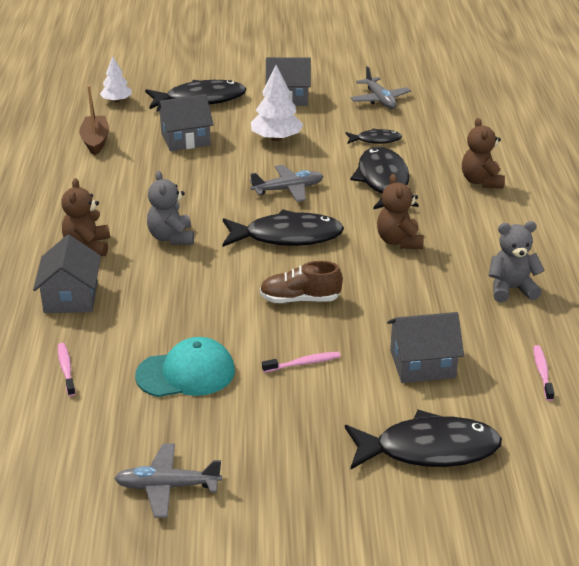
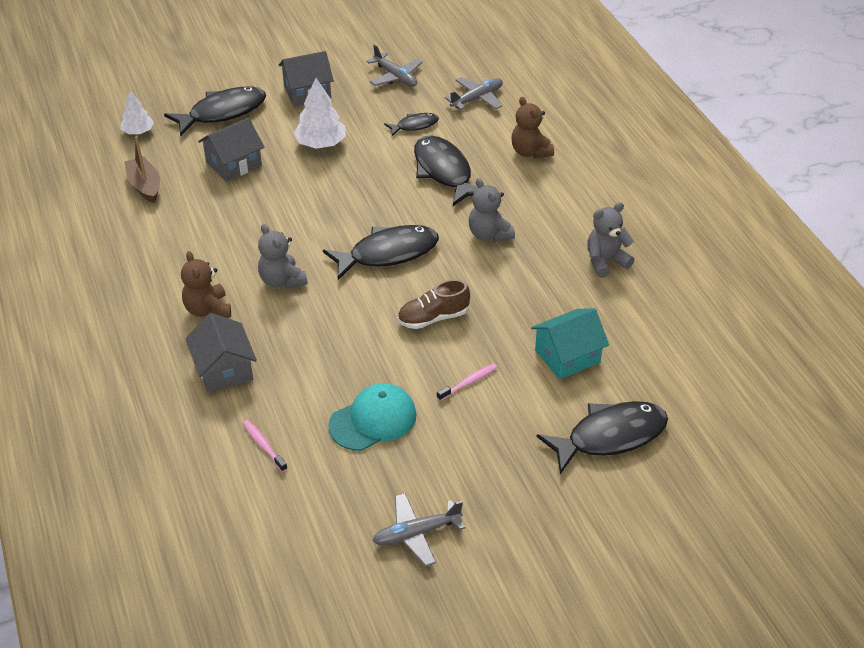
camera: 20 degrees left, 10 degrees up
(288, 189) = (362, 200): grey plane -> grey plane (477, 99)
(399, 241) = (489, 234): brown teddy bear -> grey teddy bear
(422, 364) = (567, 356): grey house -> turquoise house
(542, 372) = (666, 338): pink toothbrush -> none

